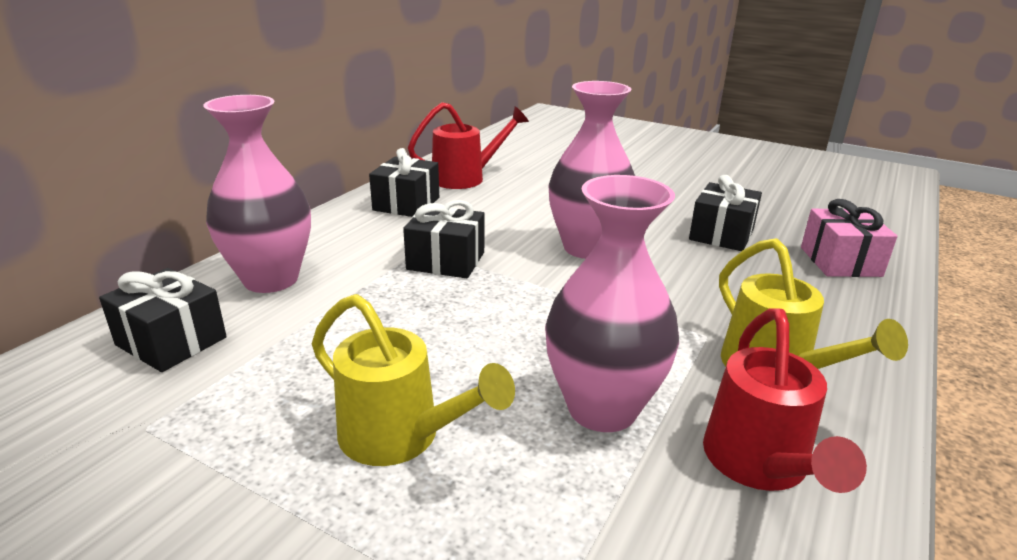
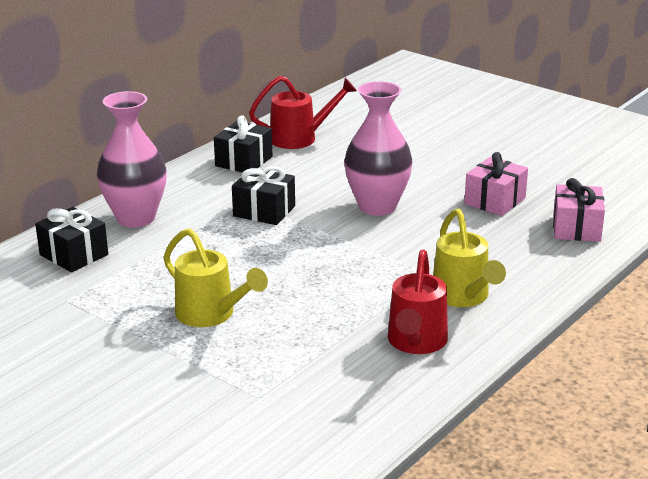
camera: 10 degrees right, 0 degrees up
(602, 408) = (337, 309): pink vase -> none
(721, 234) = (495, 201): black gift -> pink gift

